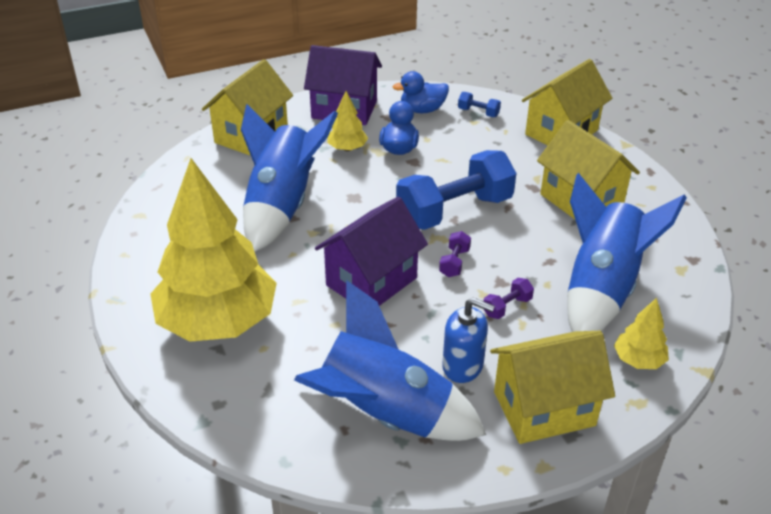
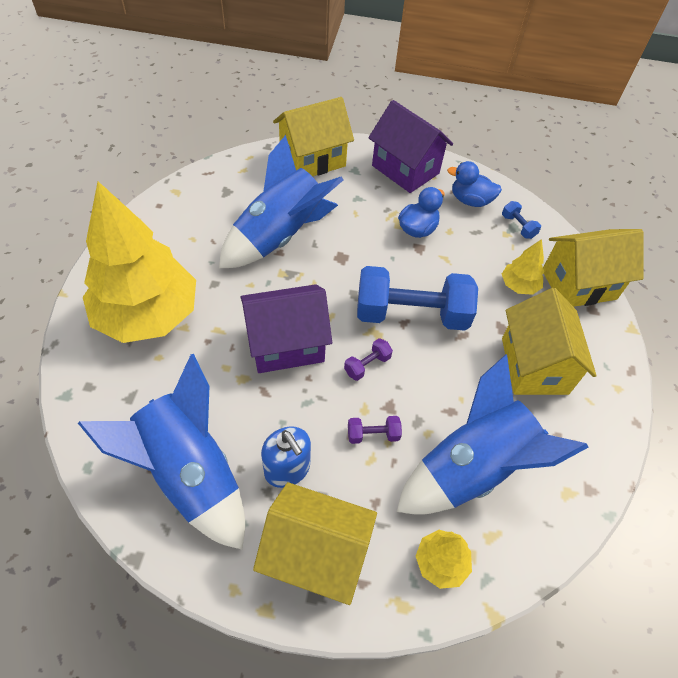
camera: 30 degrees right, 15 degrees up
(347, 148) = (375, 208): yellow tree -> yellow tree (519, 286)

